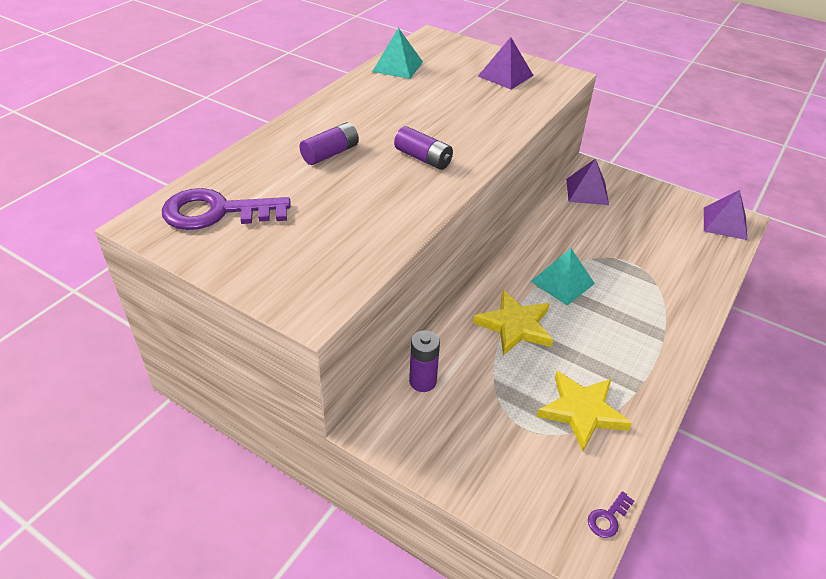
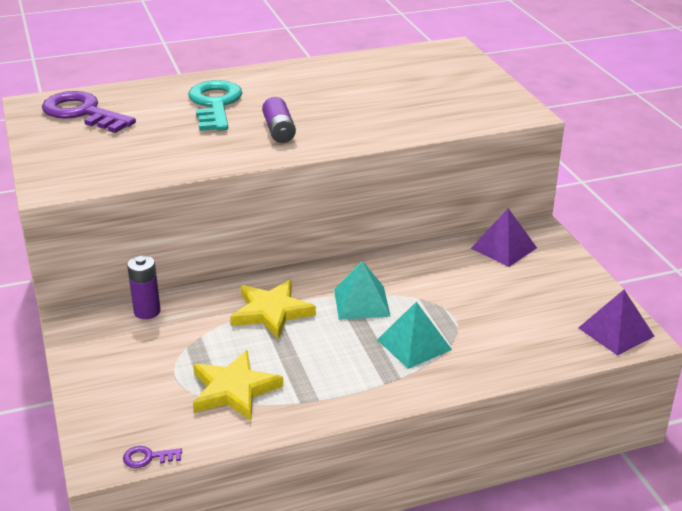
camera: 40 degrees right, 10 degrees down
(330, 153) = (215, 104): purple battery -> turquoise key
(397, 66) = (375, 61): turquoise pyramid -> turquoise pyramid (414, 344)
(505, 75) = (463, 96): purple pyramid -> none

